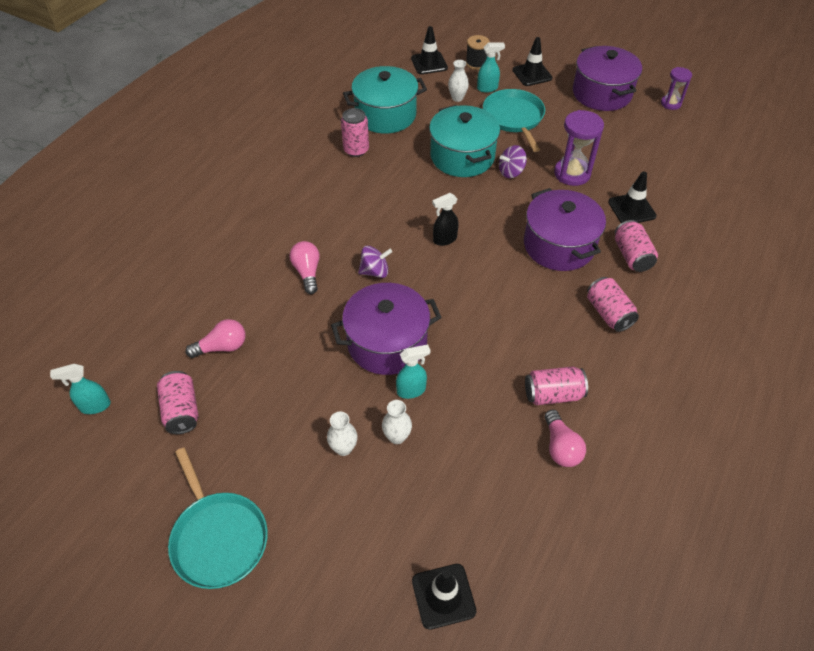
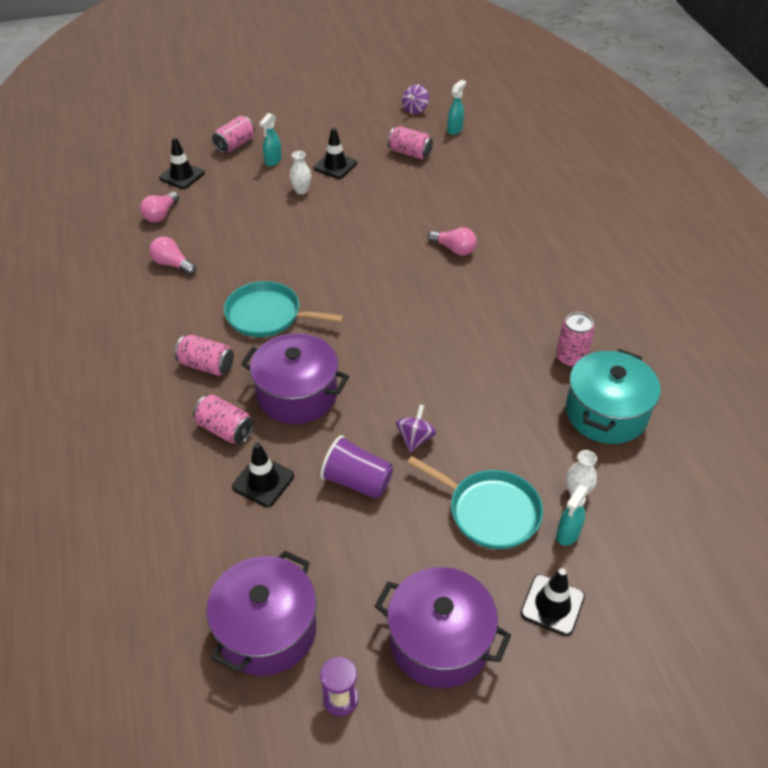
camera: 135 degrees right, 5 degrees down
(218, 538) = (316, 132): turquoise pan -> turquoise pan (267, 315)
(222, 347) = (437, 185): pink light bulb -> pink light bulb (161, 215)
(375, 271) = (411, 279): purple spinning top -> purple spinning top (415, 109)
(387, 343) = (344, 247): purple pot -> purple pot (267, 630)
(397, 437) = (278, 211): white vase -> none
(411, 390) = (296, 235): turquoise spray bottle -> turquoise spray bottle (273, 161)
(429, 63) = (674, 520): black traffic cone -> black traffic cone (335, 166)
(444, 239) = (393, 335): black spray bottle -> none
(462, 156) = (477, 421): turquoise pot -> none
(476, 63) = (631, 567): black spool -> none
(553, 394) = (202, 287): pink can -> pink can (235, 144)
(572, 174) = (357, 481): purple hourglass -> purple cup

